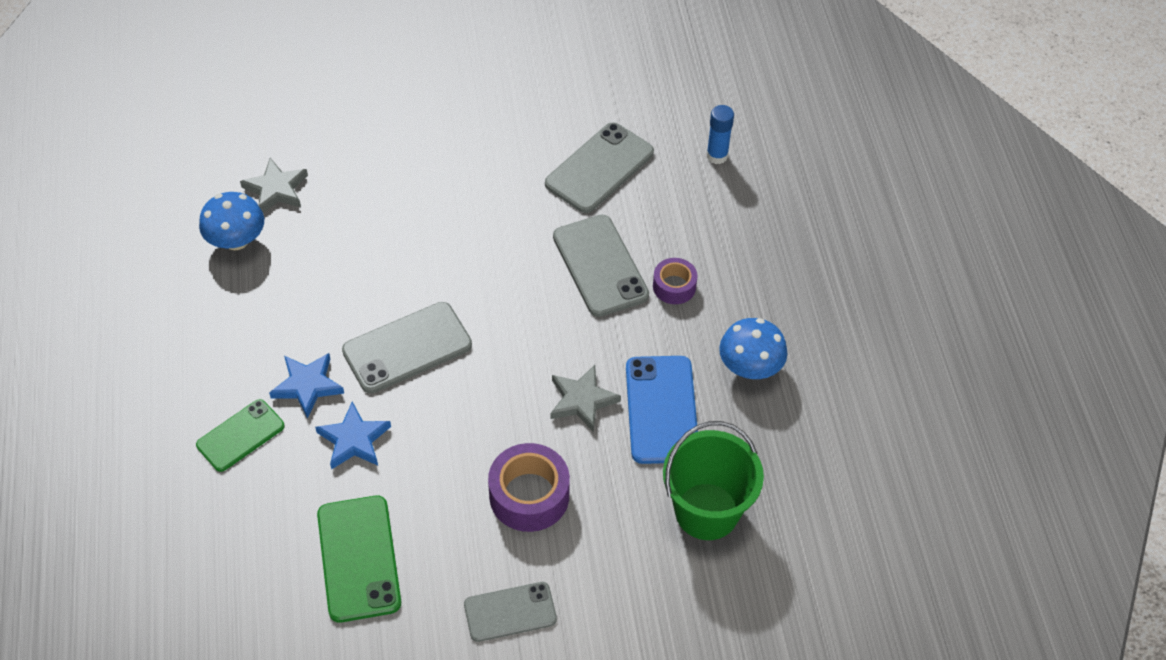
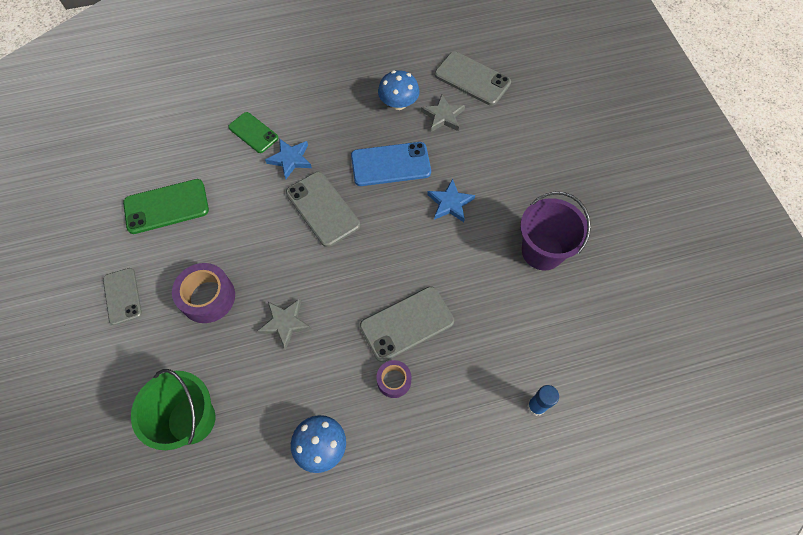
camera: 85 degrees right, 10 degrees up
(354, 440) = (251, 190): blue star -> blue star (450, 203)
(520, 116) = (542, 251): none -> purple bucket
(599, 168) = (503, 314): grey phone -> grey phone (472, 79)
(661, 410) = (279, 380): blue phone -> blue phone (390, 164)

